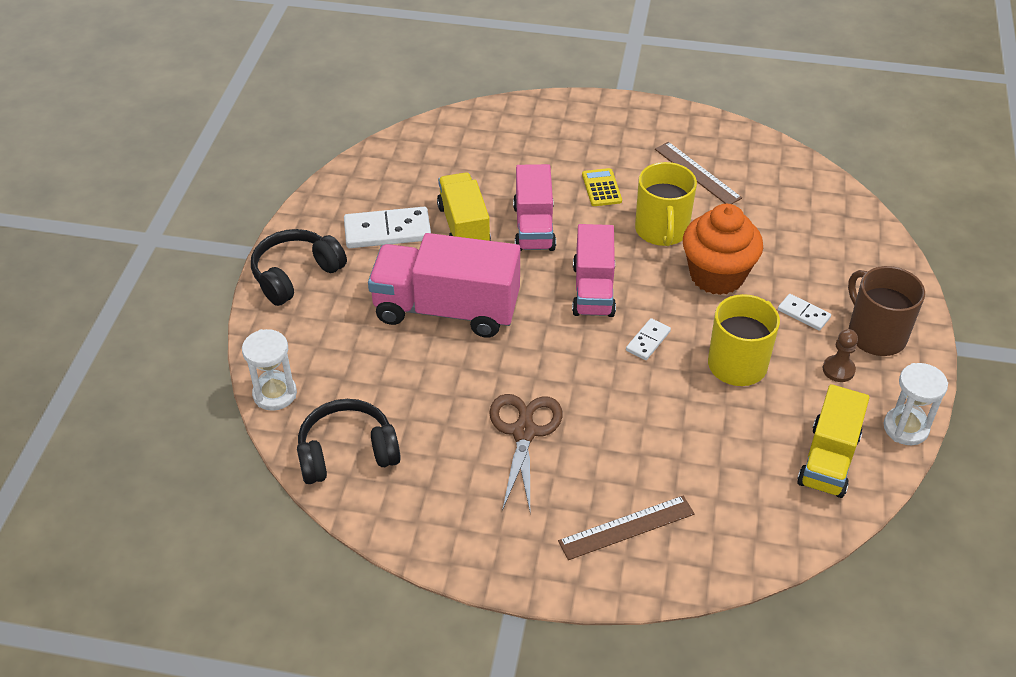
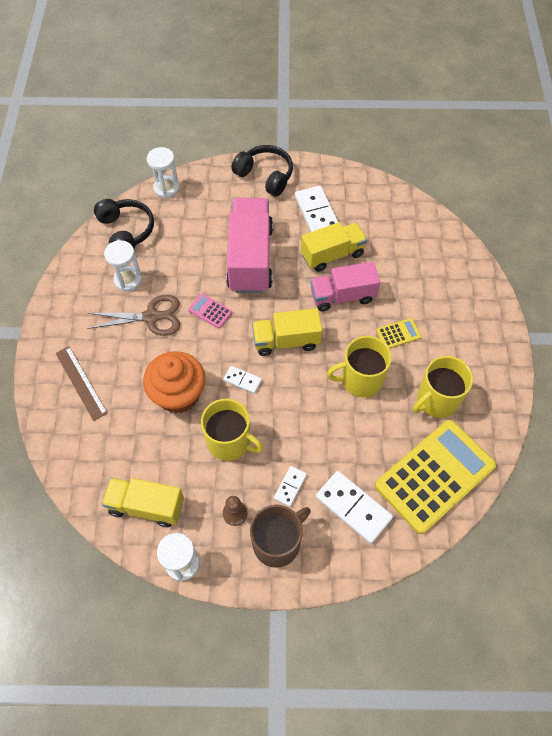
camera: 80 degrees right, 15 degrees up
(447, 456) = (128, 280): none -> white hourglass
(528, 363) = (210, 311): none -> pink calculator
(593, 290) = (286, 341): pink truck -> yellow truck
(697, 173) = (436, 400): brown ruler -> yellow mug
(717, 275) = (319, 421): orange cupcake -> orange cupcake (178, 395)
(793, 192) = (435, 475): none -> yellow calculator
(831, 263) = (353, 507): none -> white domino

